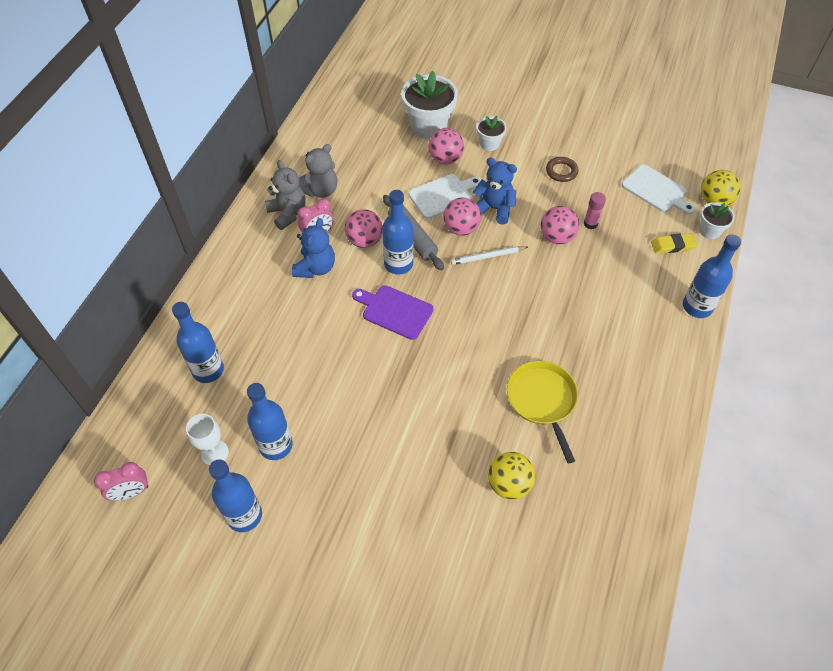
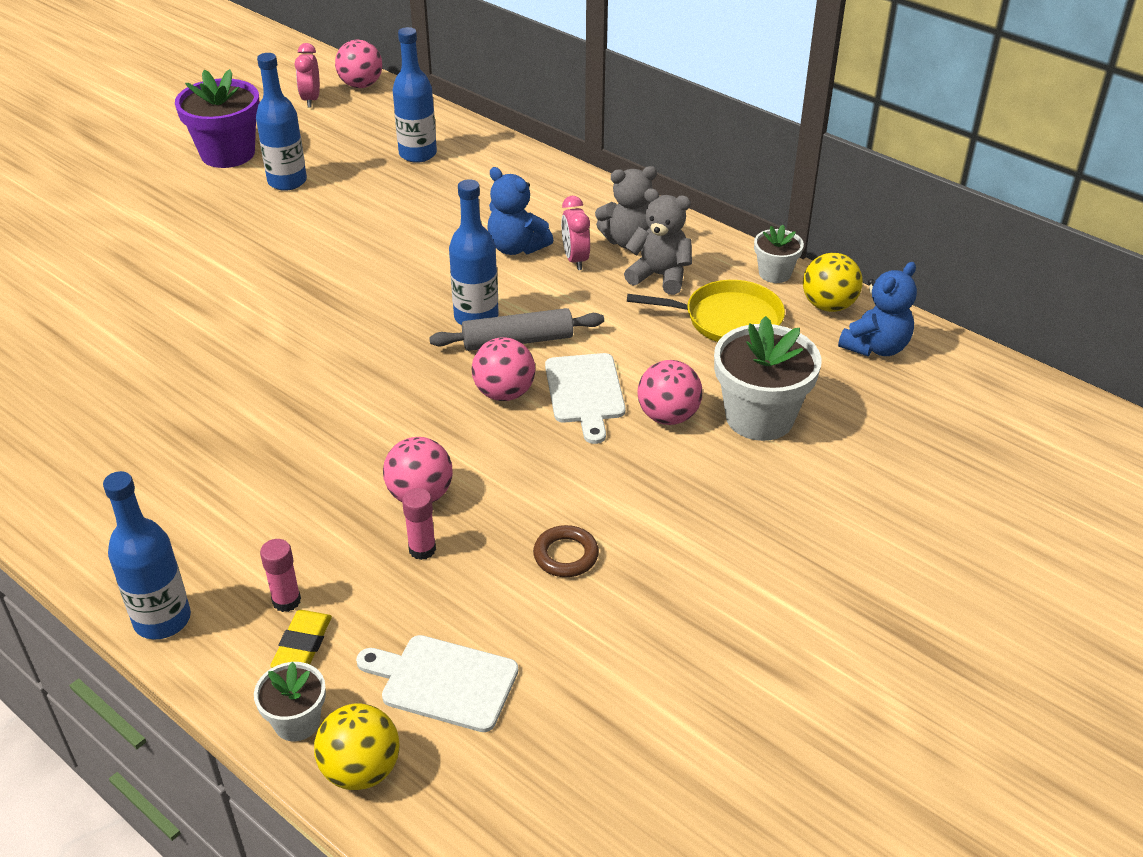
camera: 110 degrees right, 15 degrees down
(214, 453) = (312, 146): white goblet -> none
(244, 515) = (228, 153): blue bottle -> purple flower pot
(320, 190) = (660, 276): grey teddy bear -> grey teddy bear turned 135 degrees clockwise
(364, 241) = (538, 296): pink ball -> pink ball (361, 85)
(394, 311) = (399, 296): purple cutting board -> none
(487, 256) = (432, 406): white pencil -> none
(489, 144) = (682, 480): white flower pot -> white flower pot (774, 273)
(494, 209) = (524, 441): blue teddy bear -> blue teddy bear (876, 347)
(509, 484) = (88, 326): yellow ball -> yellow ball (828, 305)
(542, 400) = (163, 386): yellow pan -> yellow pan (727, 319)
(653, 263) = (286, 601): none -> pink glue stick
(656, 190) = (443, 682): white cutting board -> white cutting board turned 45 degrees clockwise

